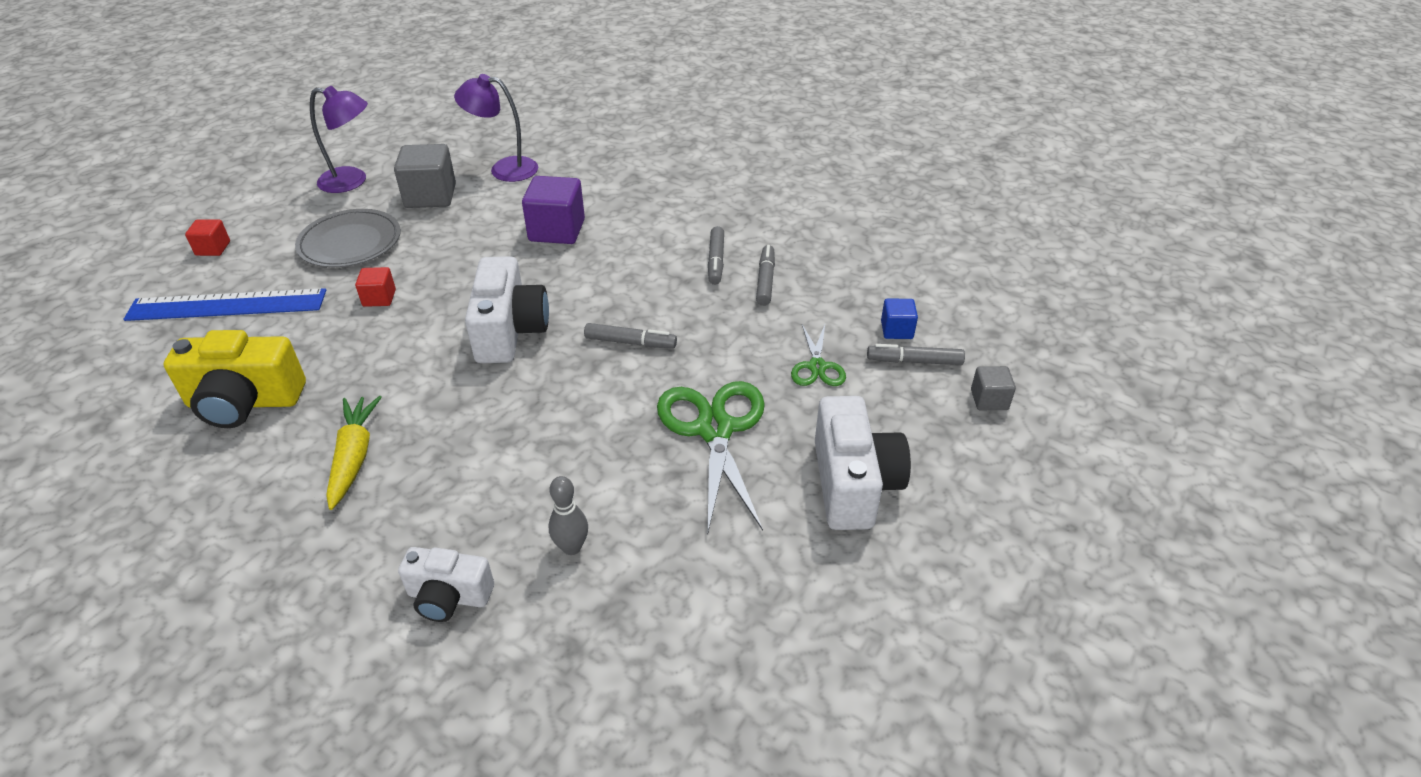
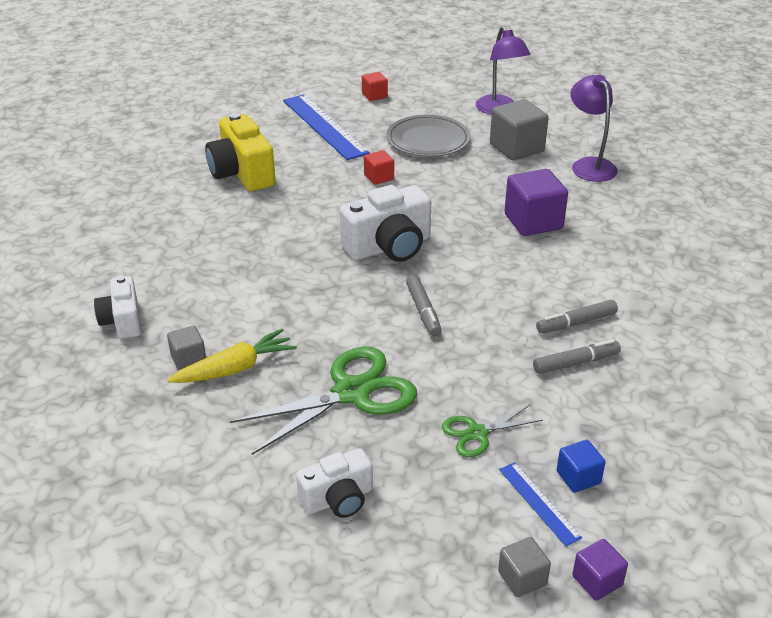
camera: 65 degrees right, 5 degrees down
(354, 457) = (220, 234): yellow carrot -> yellow carrot (235, 369)
(571, 547) = (188, 359): grey bowling pin -> grey cube
(853, 484) = (338, 499): white camera -> white camera, size x0.62
(914, 361) = (539, 503): grey marker -> blue ruler
(1005, 361) = (597, 581): none -> purple cube

